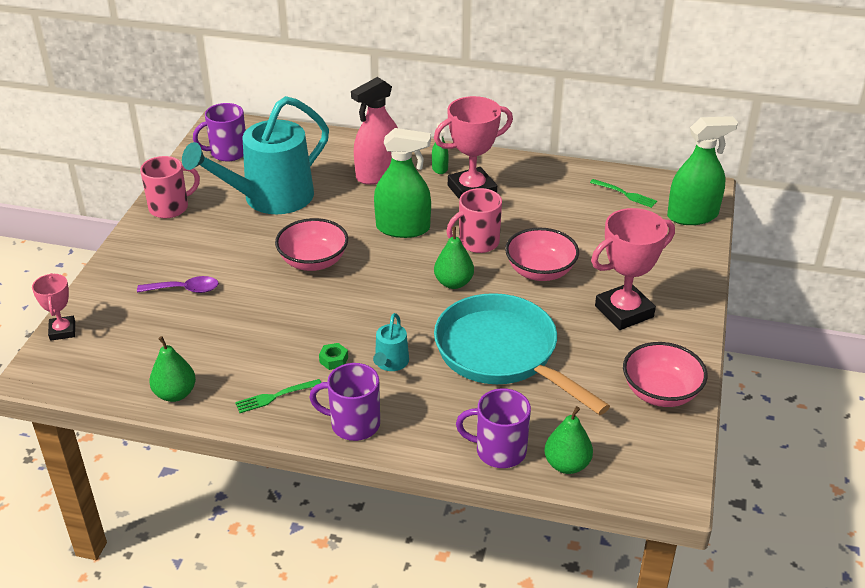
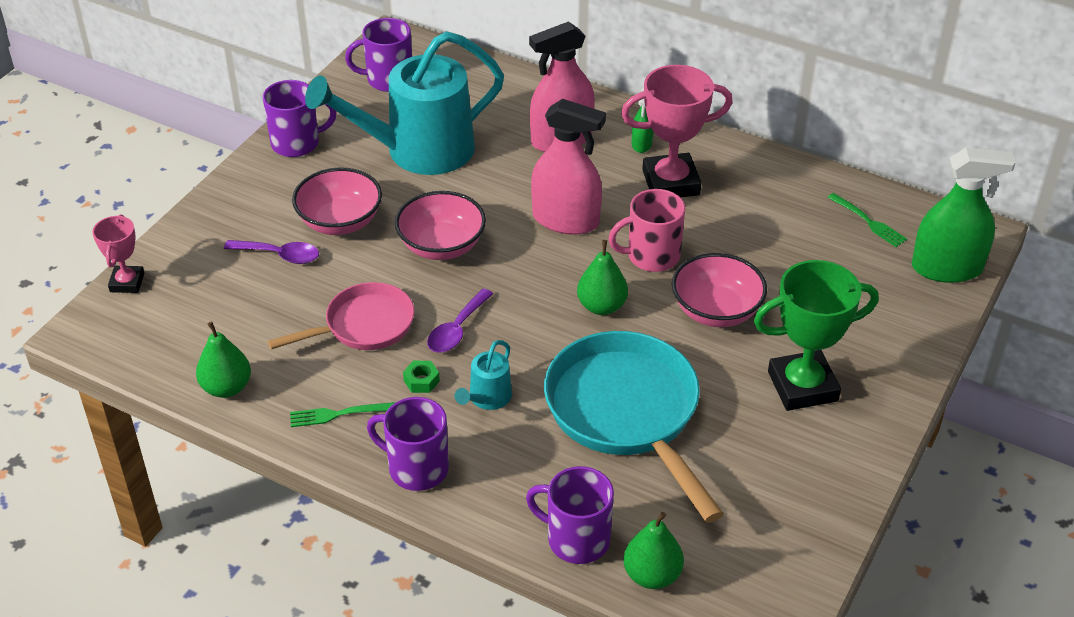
camera: 15 degrees right, 5 degrees up
(170, 207) = (297, 143): pink mug -> purple mug
(272, 328) = (364, 325): none -> pink pan
(348, 318) = (457, 329): none -> purple spoon
(403, 228) = (566, 220): green spray bottle -> pink spray bottle
(624, 311) = (802, 386): pink trophy -> green trophy
(660, 392) = (806, 505): pink bowl -> pink bowl (340, 222)

